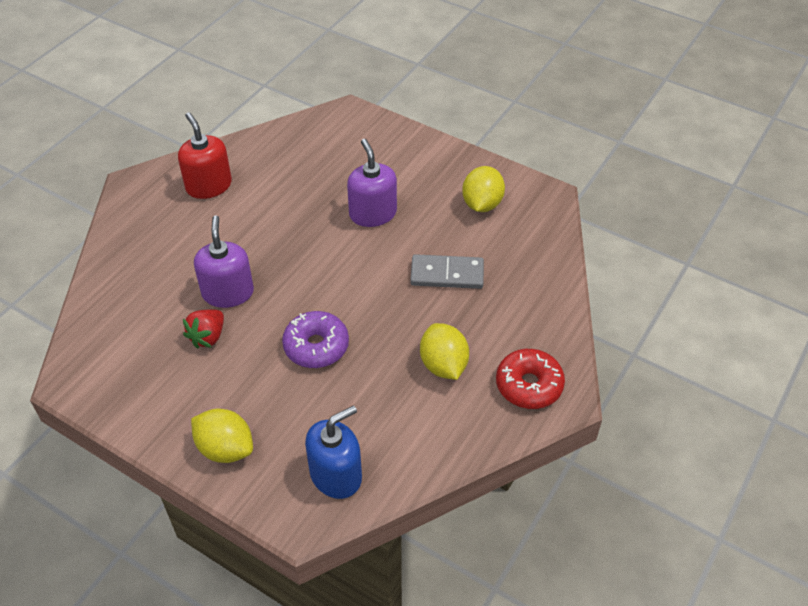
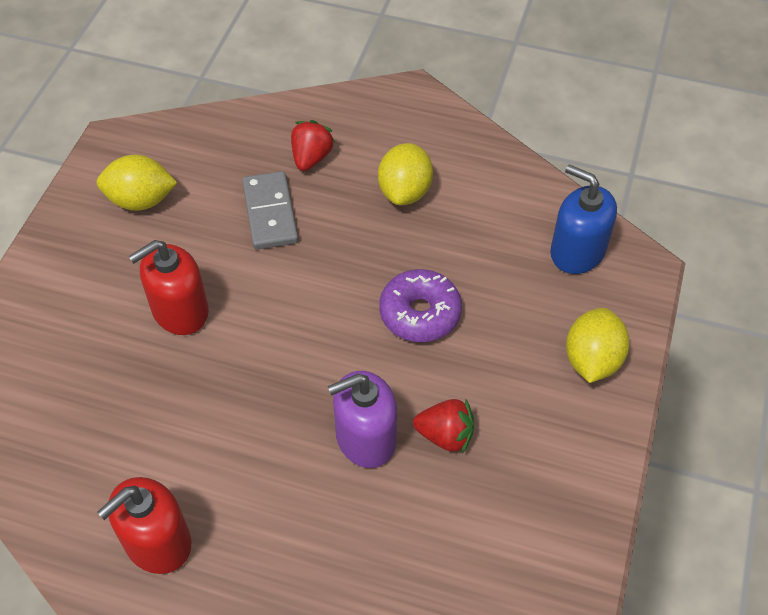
camera: 105 degrees left, 5 degrees up
(373, 213) = (180, 310): purple soap dispenser -> red soap dispenser
(443, 365) = (405, 191): yellow lemon -> yellow lemon turned 45 degrees counterclockwise
(499, 309) = (311, 158): none -> red strawberry
(529, 385) = (406, 120): red donut -> none

